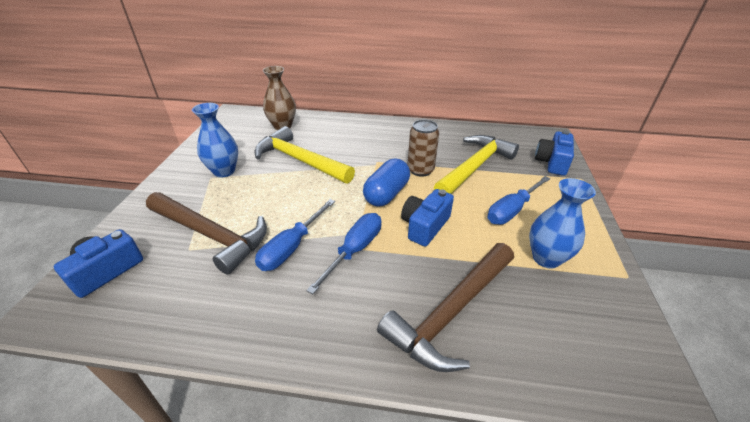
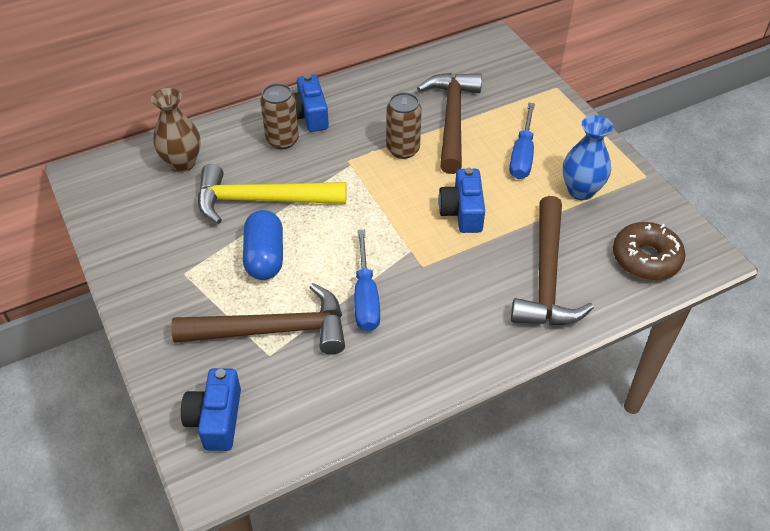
camera: 35 degrees left, 10 degrees up
(224, 171) = (190, 258): blue vase -> none
(349, 136) = (282, 140): none -> brown can
(354, 250) = (424, 268): blue screwdriver -> none
(386, 194) = (396, 195): blue capsule -> blue capsule (265, 257)
(474, 167) = (452, 119): yellow hammer -> brown hammer
(552, 162) = (518, 78): blue camera -> blue camera (308, 115)
(574, 353) = (646, 258): none -> brown donut

